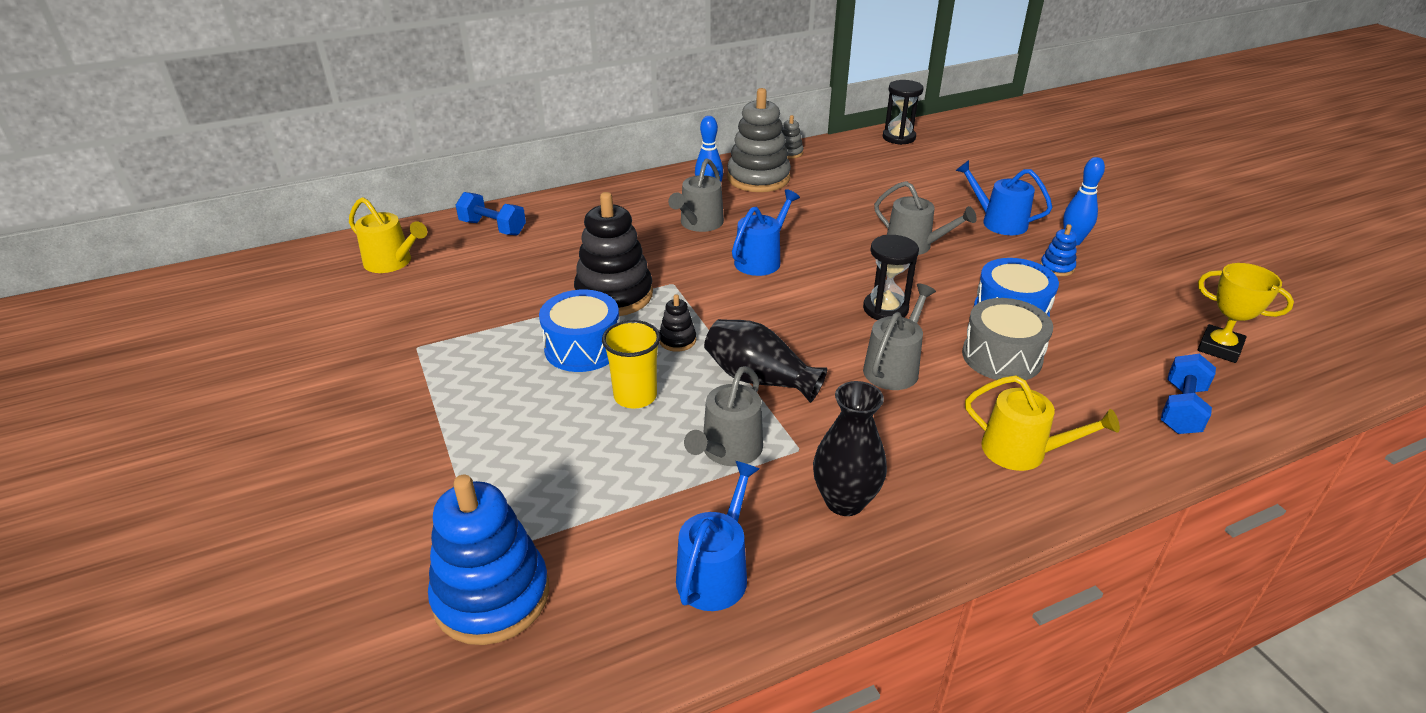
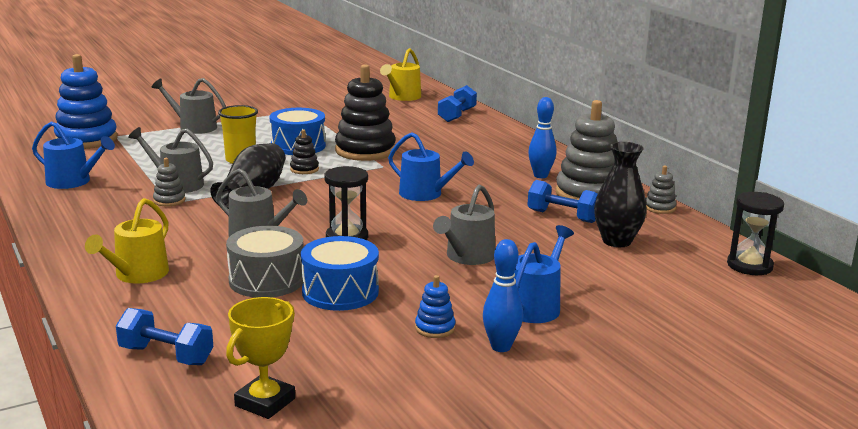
camera: 85 degrees right, 15 degrees down
(699, 223) = (484, 173): grey watering can -> grey watering can (194, 127)
(791, 451) = (169, 200): none -> grey stacking toy
(813, 195) = (562, 216): none -> blue dumbbell
(844, 501) = (113, 214): black vase -> black vase (616, 241)

